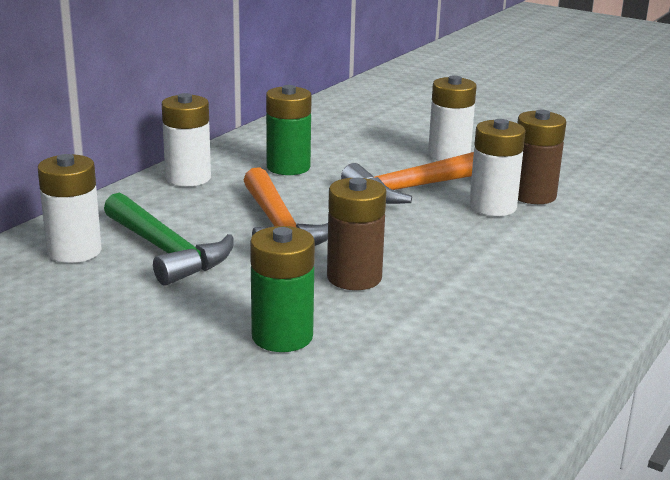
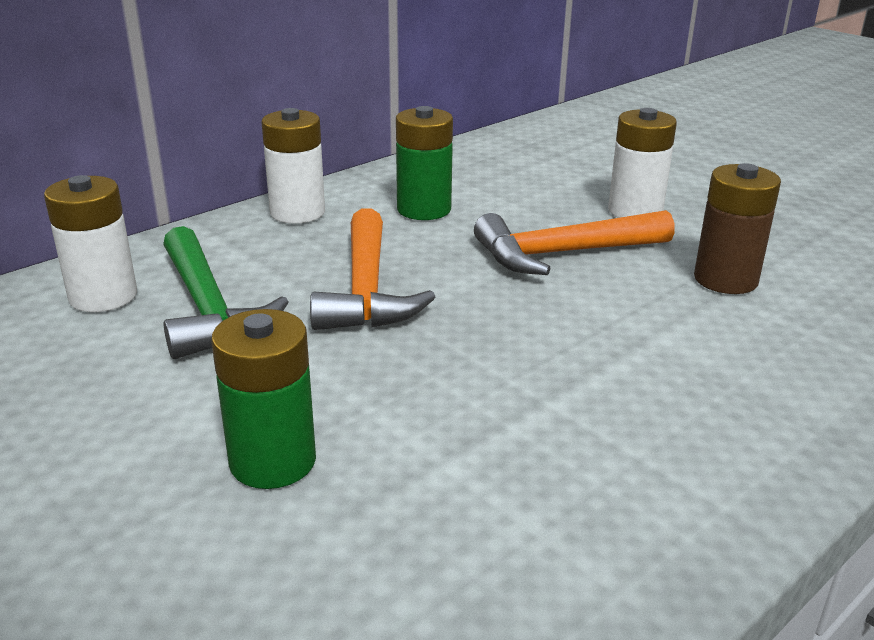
camera: 15 degrees right, 5 degrees up
(354, 277) = (421, 378): brown battery -> none
(492, 207) = (662, 291): white battery -> none

